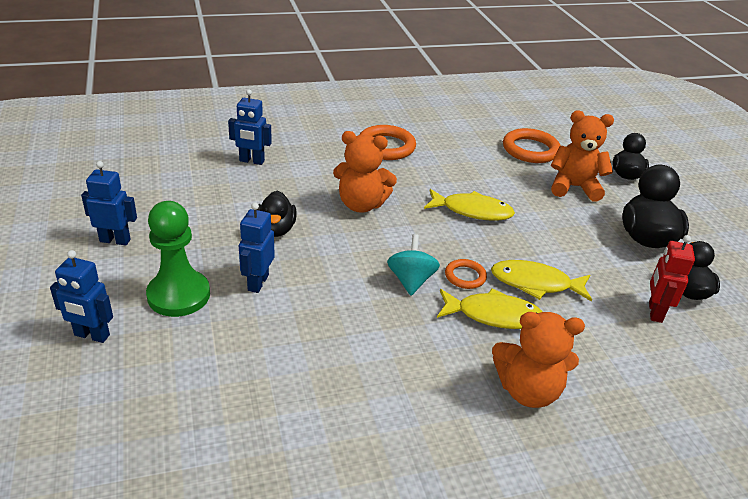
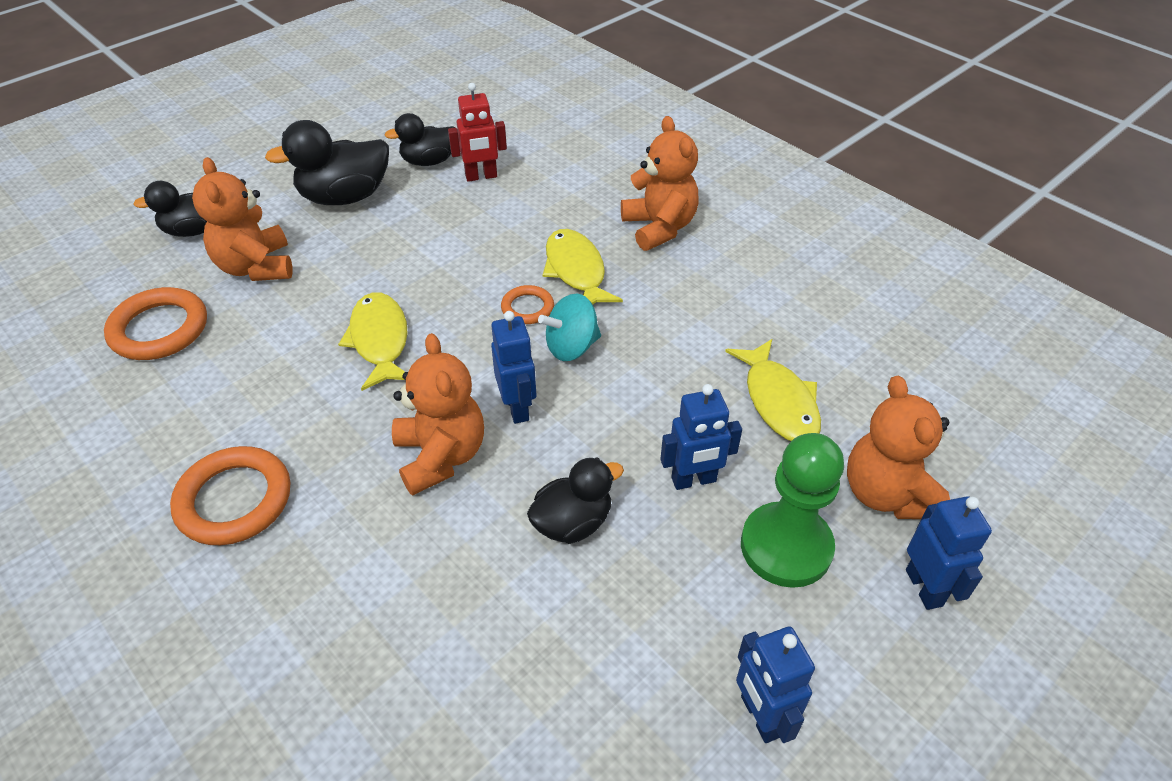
camera: 115 degrees left, 10 degrees up
(159, 361) = (886, 494): none -> orange teddy bear
(251, 161) = (398, 675): blue robot -> blue robot (518, 408)
(535, 283) = (497, 255): yellow fish -> yellow fish (778, 401)

